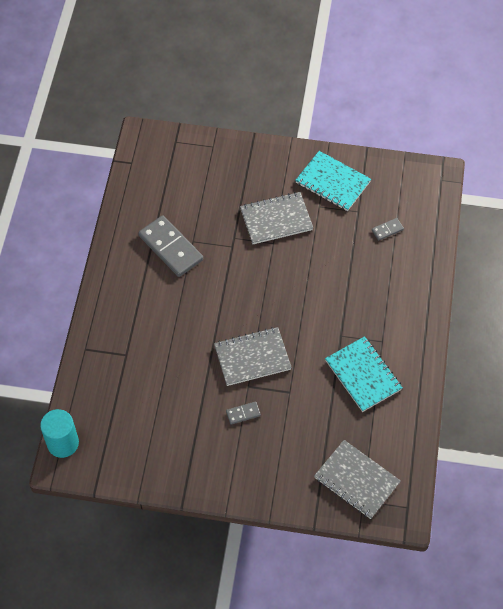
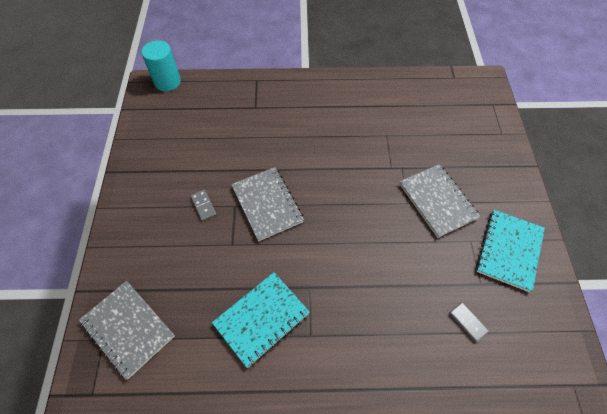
camera: 80 degrees right, 0 degrees up
(171, 248) = (373, 120): grey domino -> none
(356, 480) = (128, 329): grey notebook -> grey notebook turned 75 degrees counterclockwise

